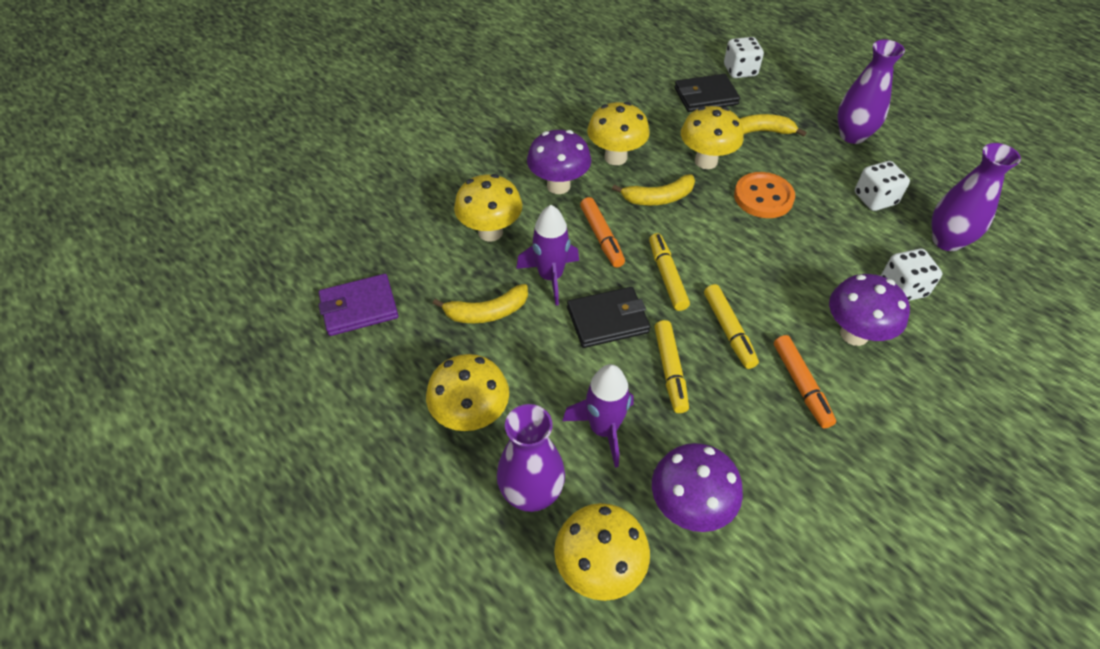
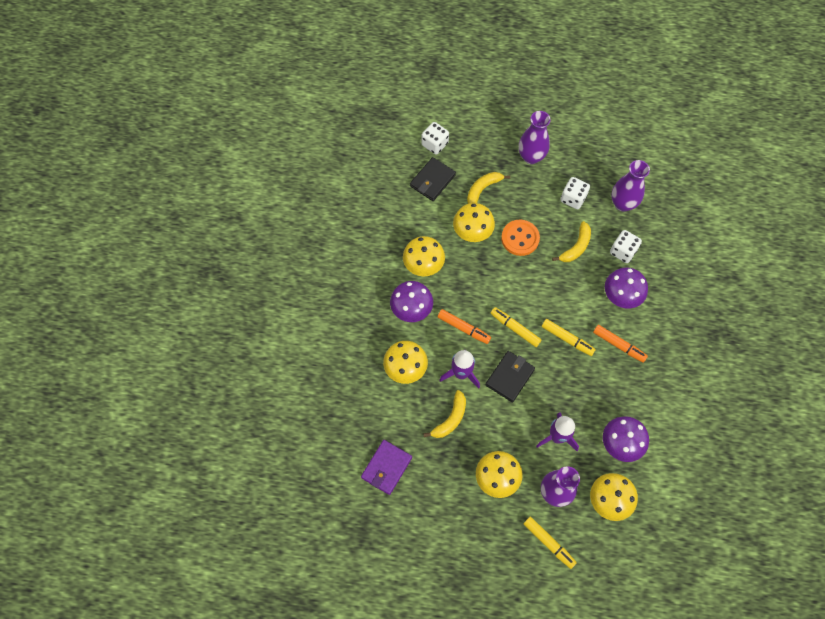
camera: 40 degrees left, 15 degrees up
(658, 198) = (469, 279): yellow banana -> yellow banana (576, 247)
(670, 370) = (559, 382): yellow marker -> yellow marker (548, 542)

